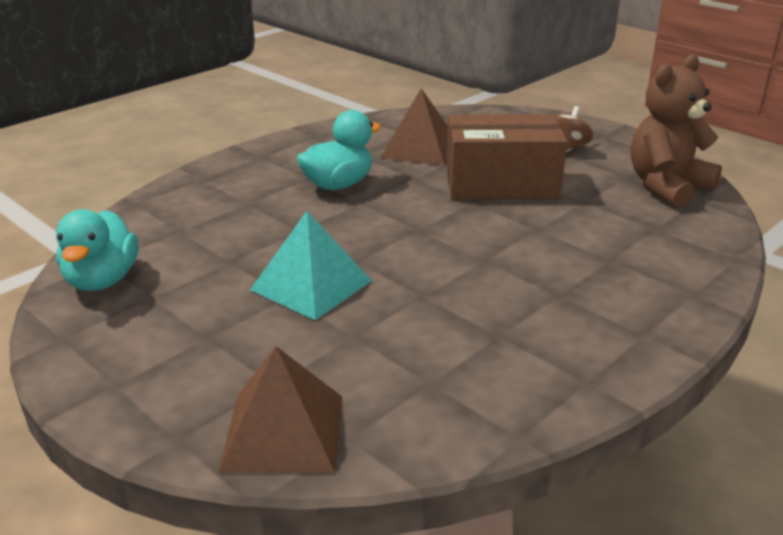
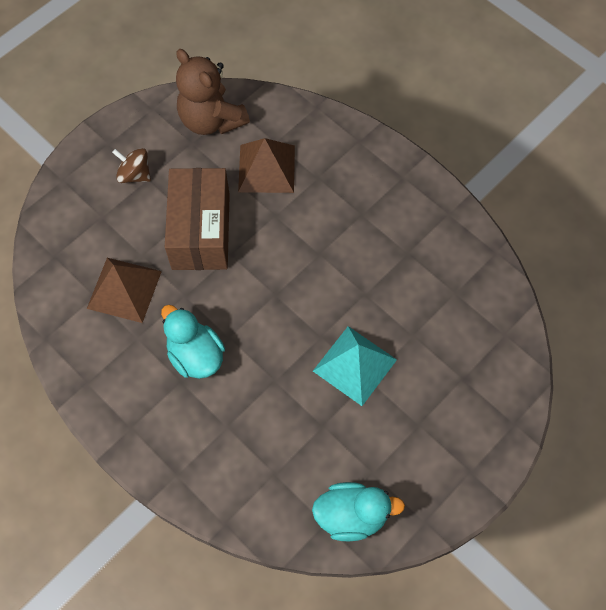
camera: 90 degrees left, 35 degrees up
(283, 432) = (504, 368): brown pyramid -> brown pyramid (266, 168)

